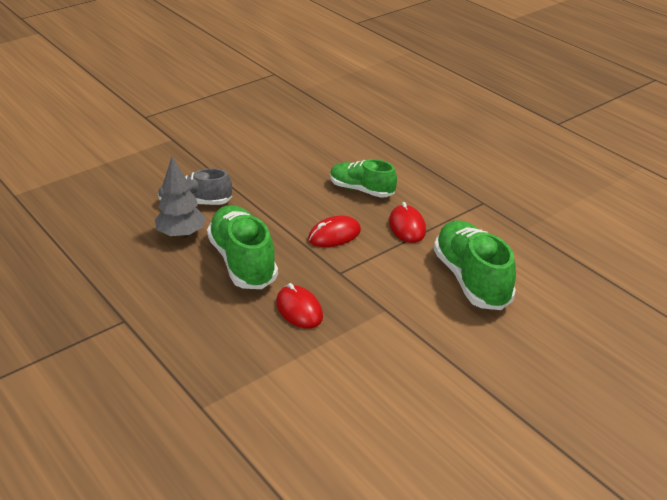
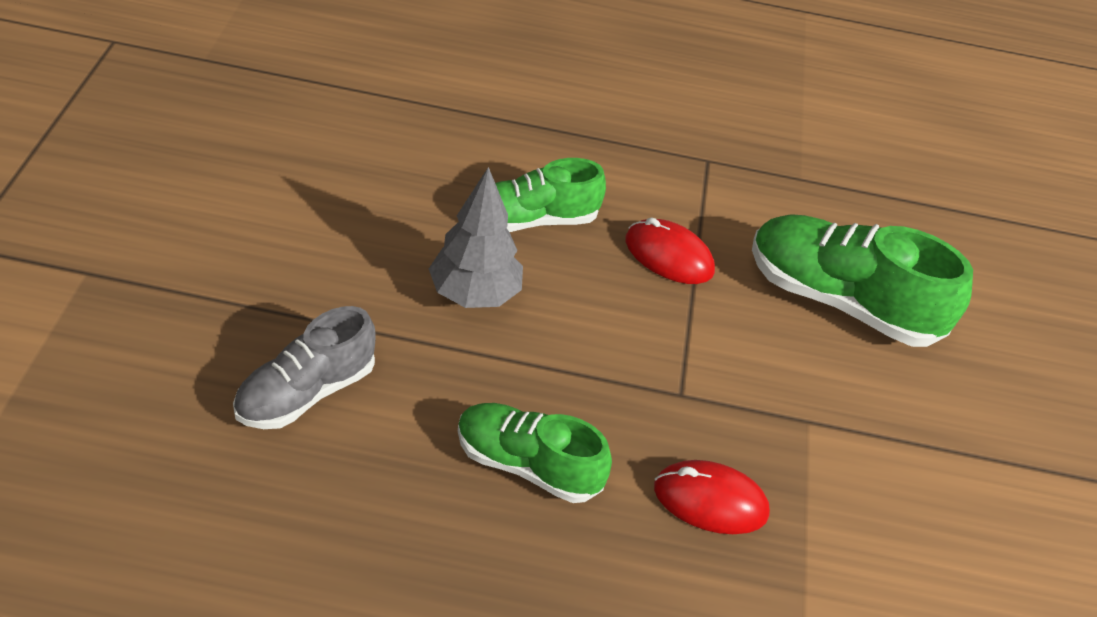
camera: 50 degrees left, 10 degrees up
(182, 234) = (363, 474): grey tree -> grey tree (474, 294)
(243, 262) = (527, 465): green shoe -> green shoe, size x0.65
(334, 235) = (595, 329): red mouse -> none

